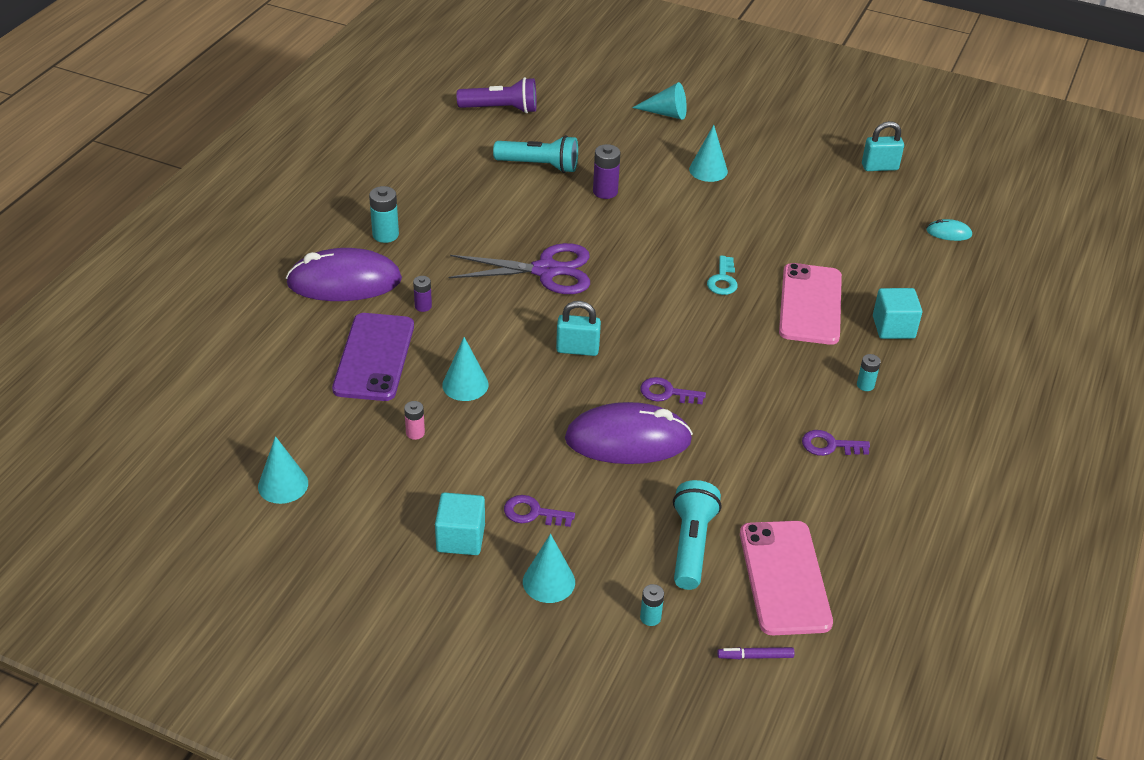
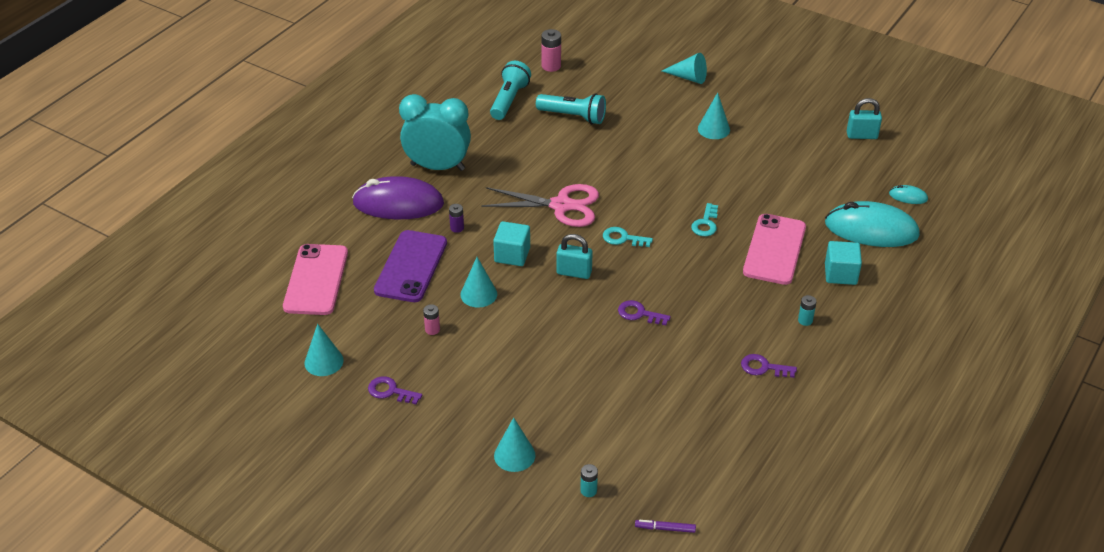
camera: 10 degrees right, 0 degrees up
(385, 235) = (437, 167): turquoise battery -> turquoise clock
(460, 538) = (452, 415): turquoise cube -> turquoise cube (512, 255)
(501, 109) = (551, 66): purple flashlight -> pink battery
(533, 513) = (512, 400): purple key -> purple key (390, 391)
(546, 270) = (561, 205): purple scissors -> pink scissors
(605, 191) = (623, 142): purple battery -> none
(628, 304) = (623, 238): none -> turquoise key
(628, 440) = (599, 349): purple mouse -> none
(691, 545) = (633, 437): turquoise flashlight -> turquoise flashlight (509, 100)
(784, 577) = (702, 470): pink phone -> pink phone (316, 280)
(916, 273) = (871, 229): none -> turquoise mouse

